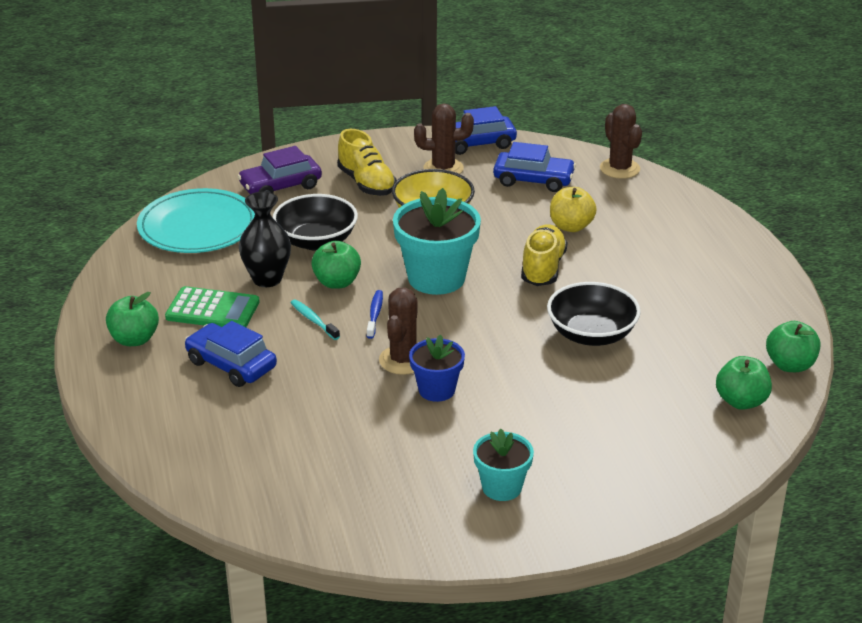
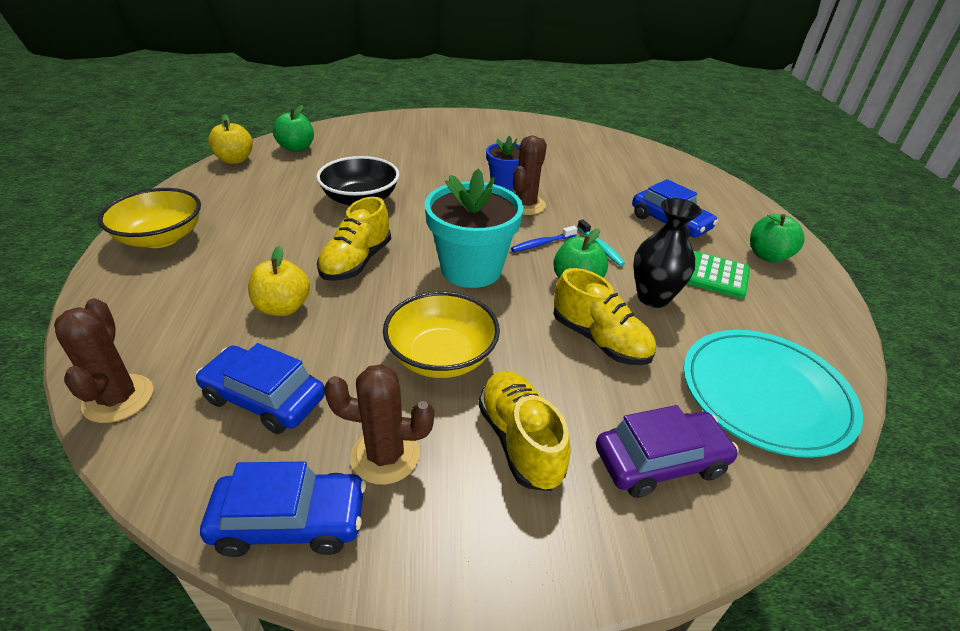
camera: 170 degrees left, 5 degrees up
(316, 241) = (599, 340): black bowl -> yellow shoe
(375, 314) = (542, 244): blue toothbrush -> blue toothbrush turned 45 degrees clockwise
(502, 487) = (483, 135): turquoise flower pot -> none
(735, 261) = (161, 238): none -> yellow bowl
(790, 365) = (235, 160): green apple -> yellow apple

